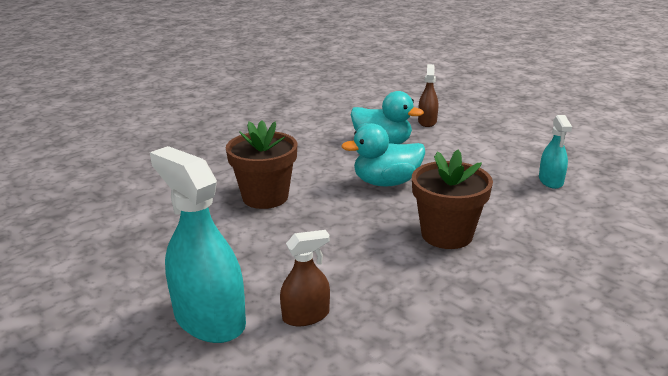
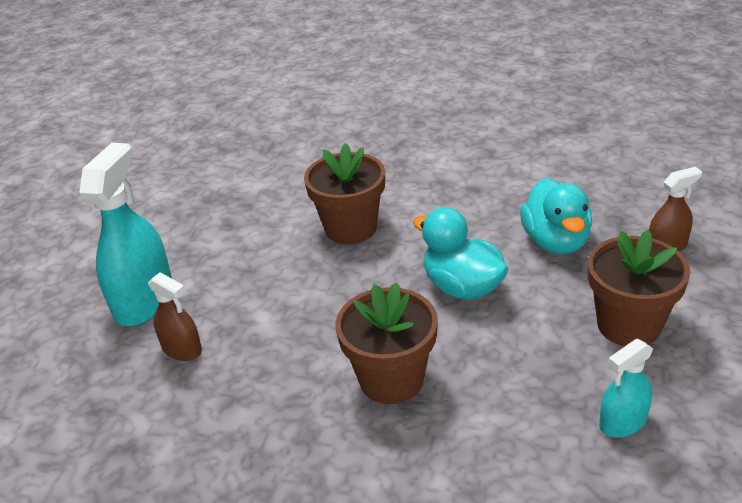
camera: 60 degrees right, 10 degrees up
(478, 152) = (628, 325): none -> brown flower pot

